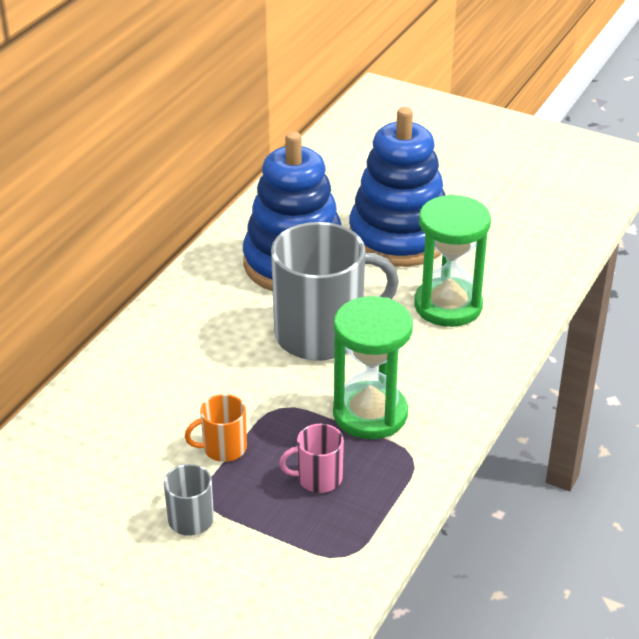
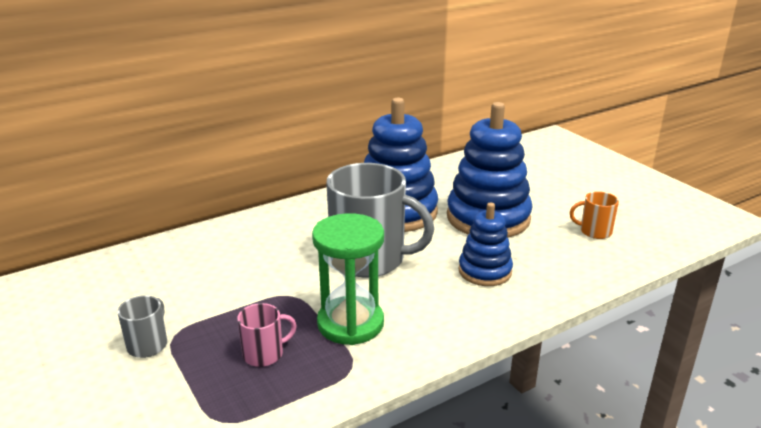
camera: 30 degrees right, 10 degrees down
(223, 448) = (223, 307): orange mug -> orange mug (594, 231)
(318, 478) = (264, 354): pink mug -> pink mug turned 135 degrees clockwise
(448, 306) = (485, 271): green hourglass -> blue stacking toy

